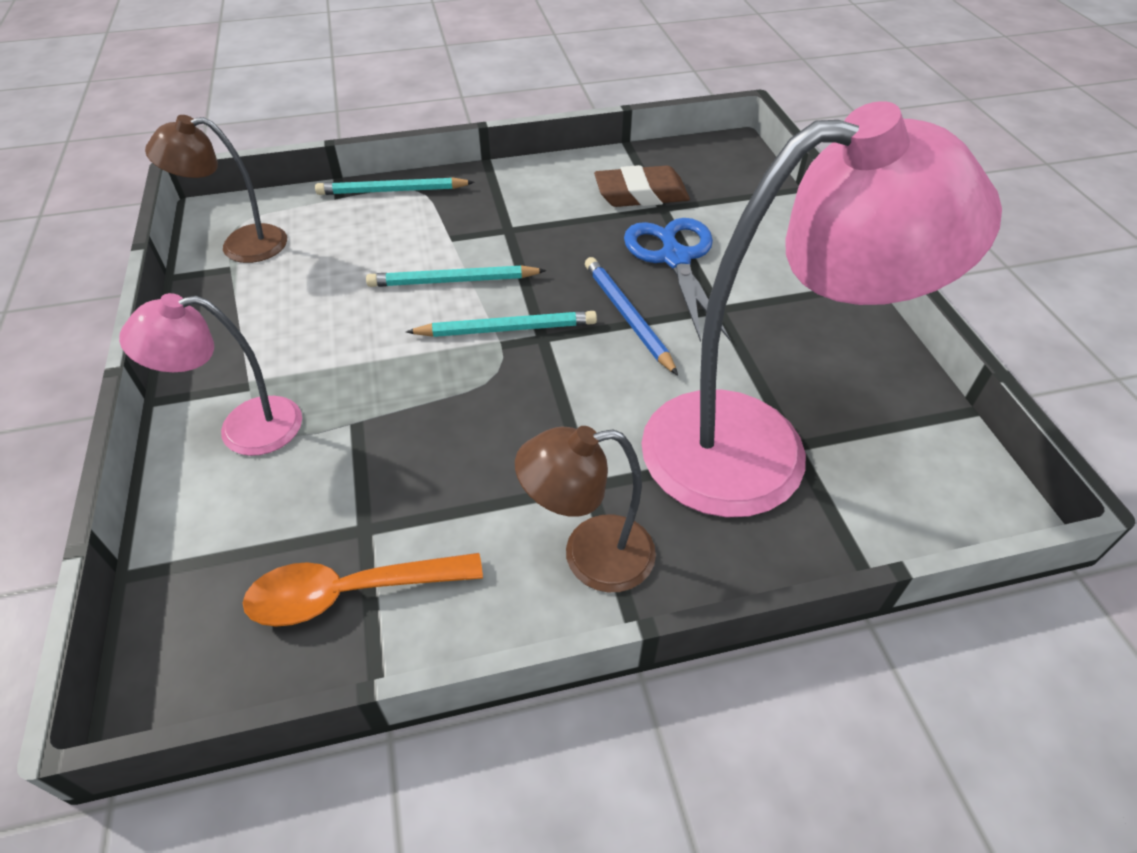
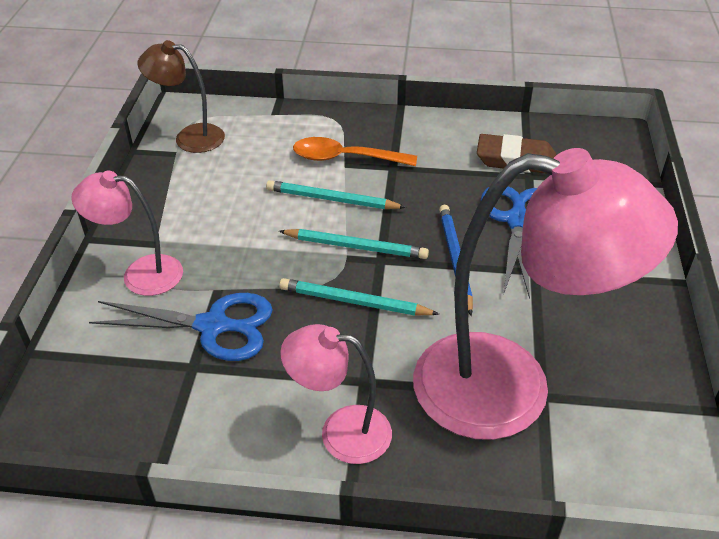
camera: 20 degrees right, 5 degrees down
(350, 593) = (165, 407): orange spoon -> orange spoon (345, 158)
(369, 470) = (212, 326): none -> blue scissors
(392, 191) = (316, 117): turquoise pencil -> turquoise pencil (354, 302)
(590, 556) = (341, 432): brown lamp -> pink lamp

